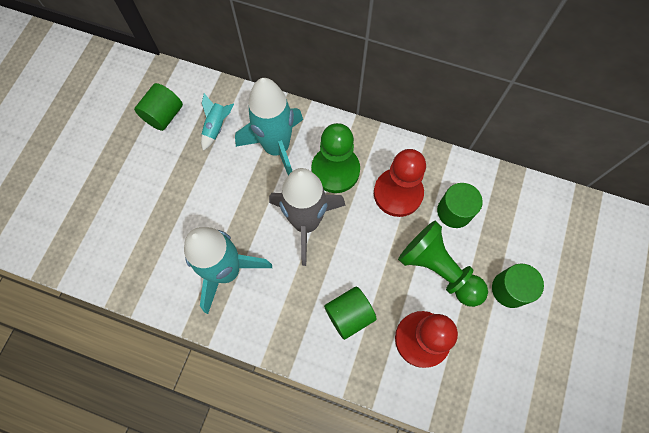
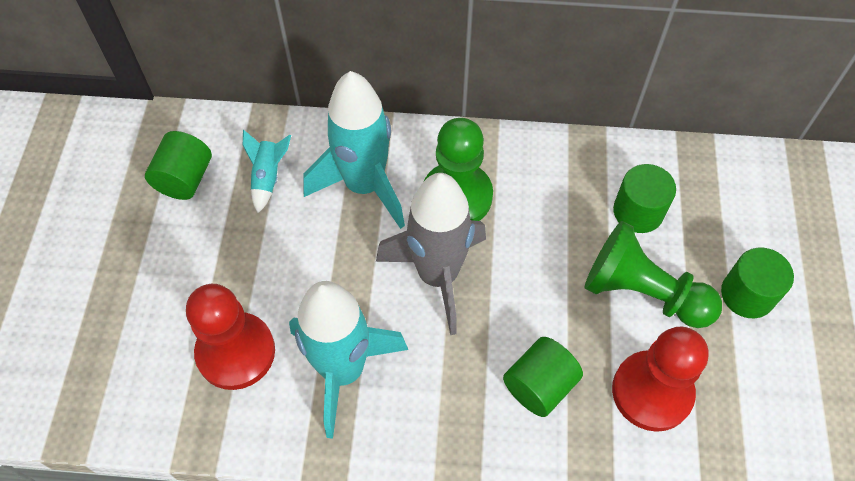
camera: 15 degrees left, 10 degrees down
(398, 193) = (553, 206): red pawn -> red pawn (236, 352)

